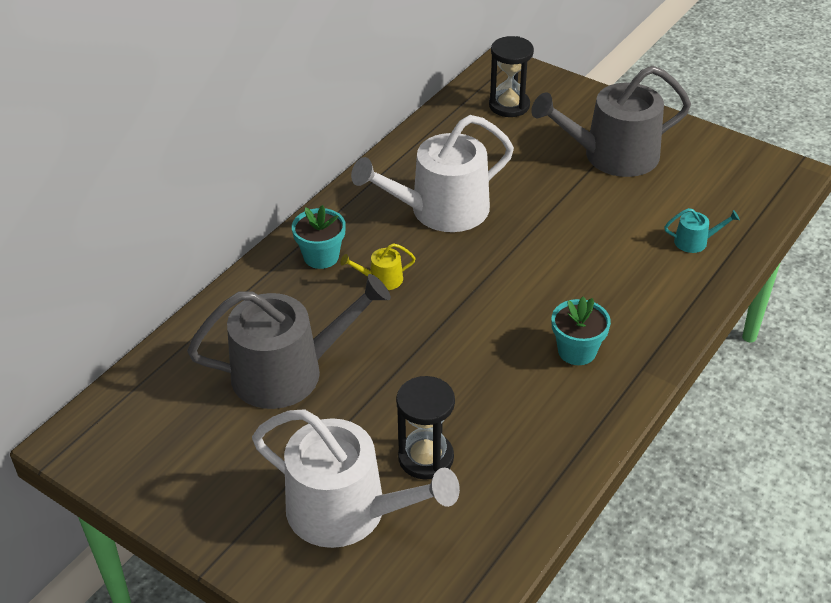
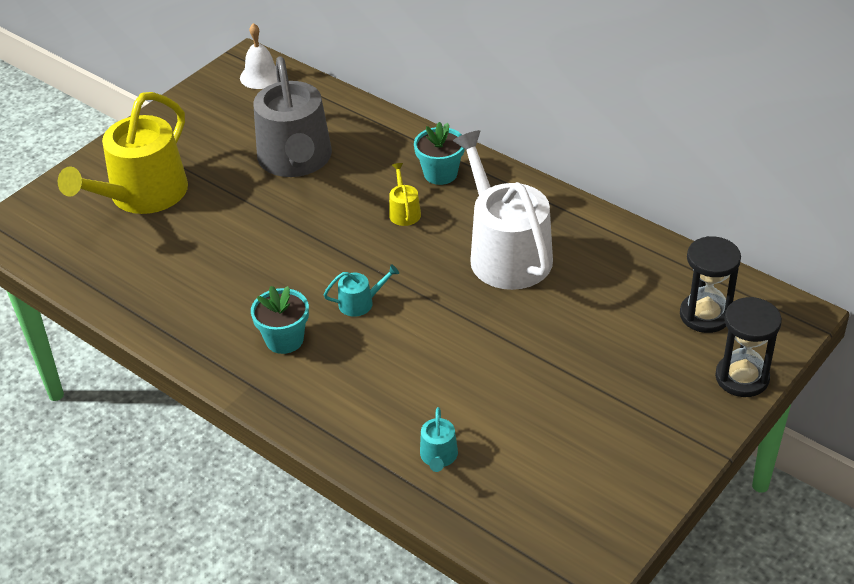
camera: 95 degrees right, 0 degrees up
(109, 424) = (261, 76): none -> white bell
(347, 511) = (142, 195): white watering can -> yellow watering can
(426, 458) = (182, 237): black hourglass -> black hourglass (742, 378)
(518, 301) = (360, 303): none -> turquoise watering can
(612, 156) = (604, 400): grey watering can -> none

